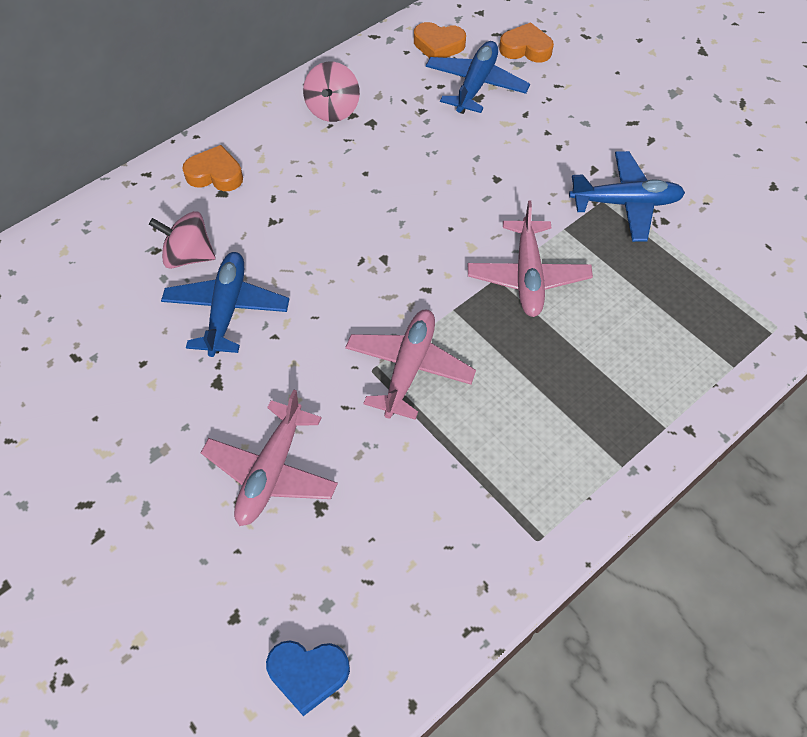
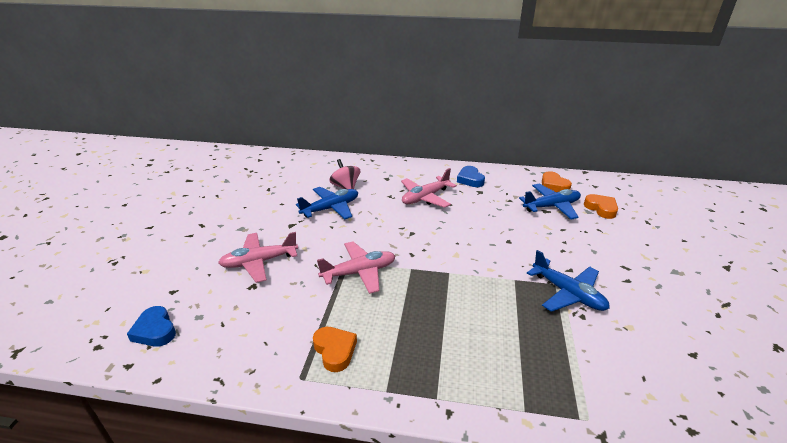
camera: 50 degrees right, 25 degrees down
(215, 174) = (393, 172): orange heart -> orange heart (335, 351)
(333, 109) = (470, 179): pink spinning top -> blue heart
(527, 276) = (465, 282): pink plane -> pink plane (425, 197)

